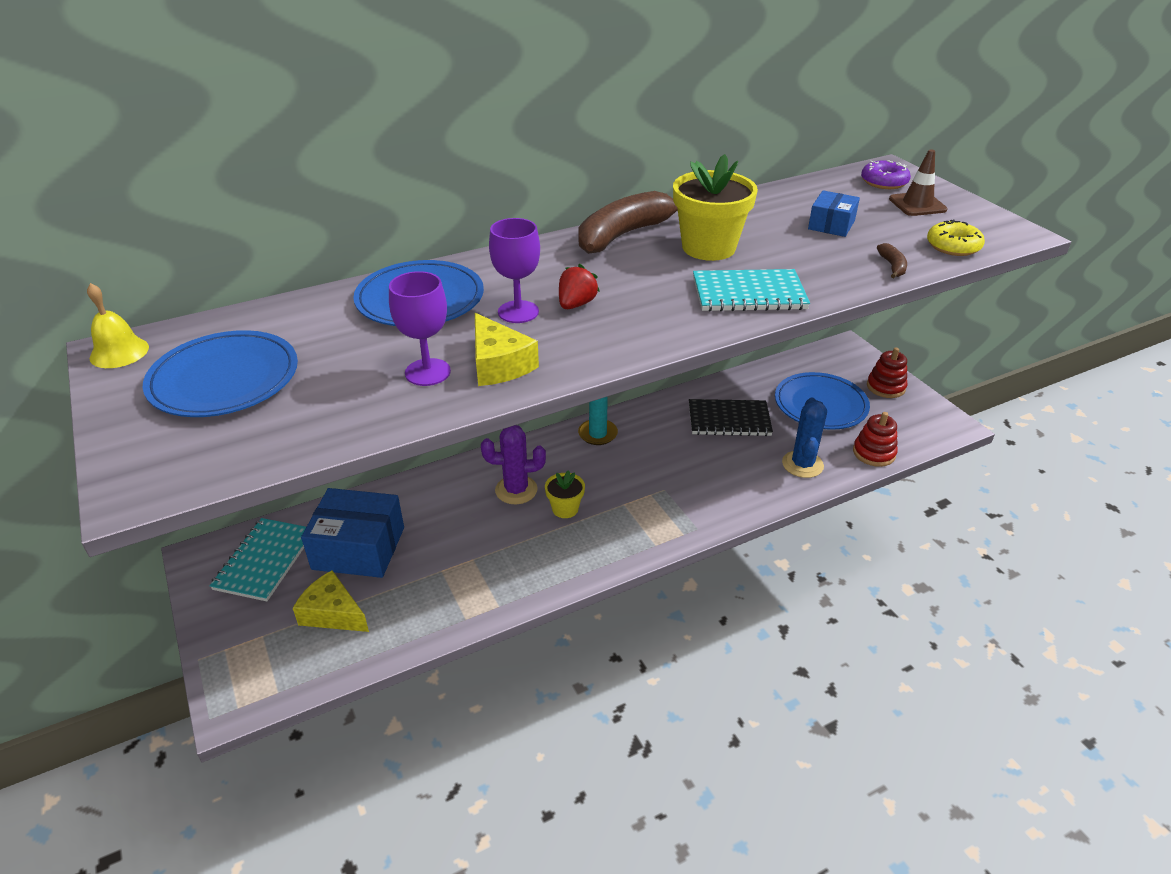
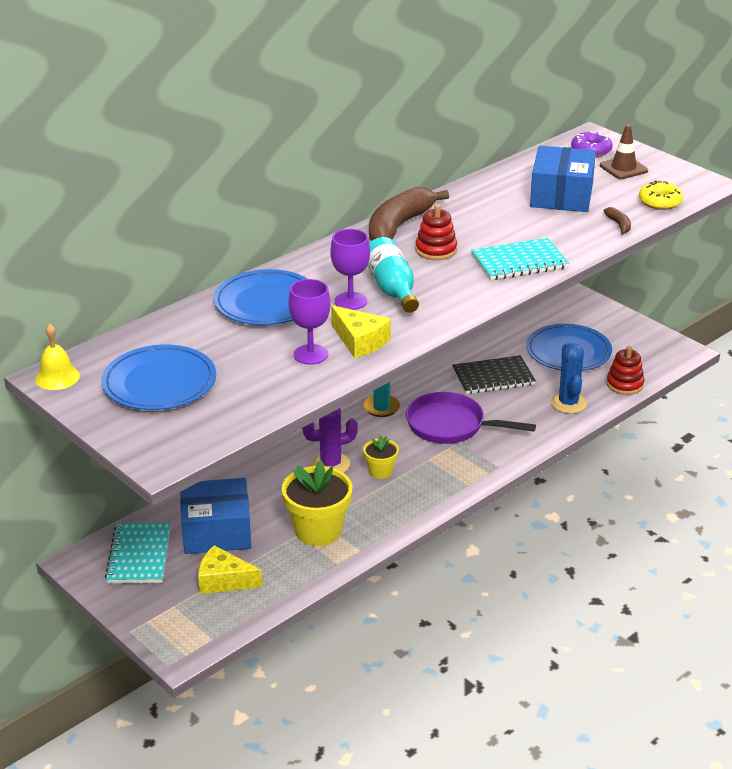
camera: 15 degrees left, 5 degrees down
(576, 304) = (392, 289): red strawberry -> turquoise bottle
(662, 468) = (450, 425): none -> purple pan
(708, 247) = (472, 228): yellow flower pot -> yellow flower pot (318, 530)
(831, 225) = (561, 196): blue box -> blue box, size x1.82
(885, 387) = (620, 328): red stacking toy -> red stacking toy (436, 250)

